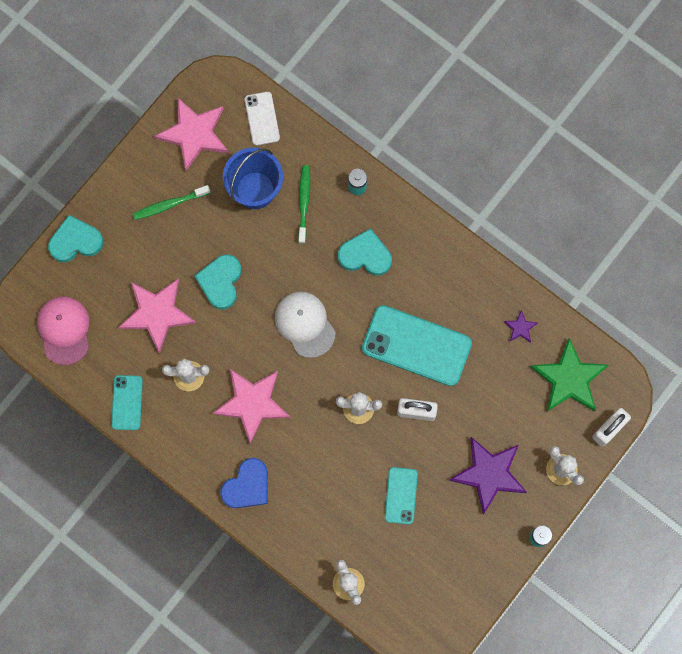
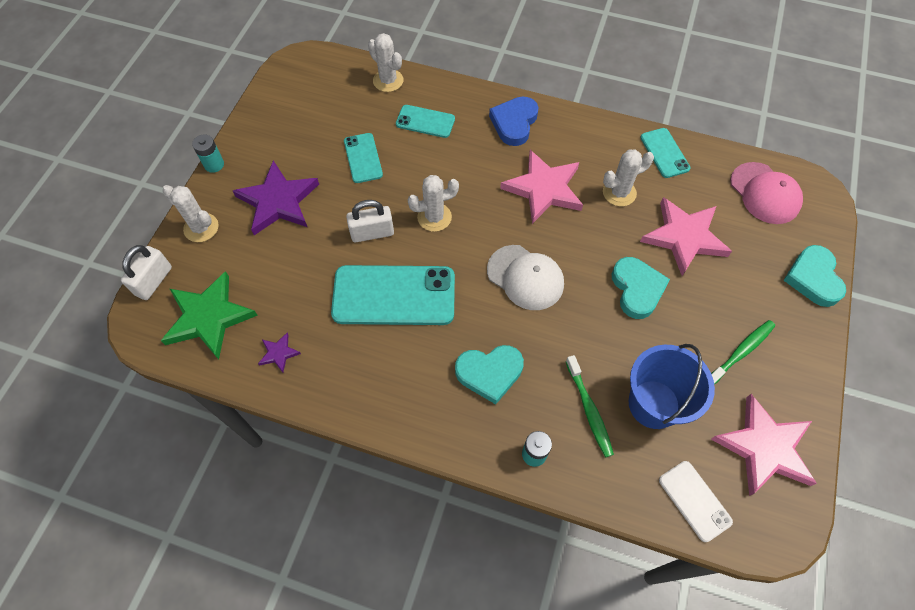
camera: 160 degrees right, 15 degrees down
(75, 241) = (813, 278): turquoise heart -> turquoise heart turned 120 degrees clockwise
(329, 518) = (425, 121): none -> turquoise phone

